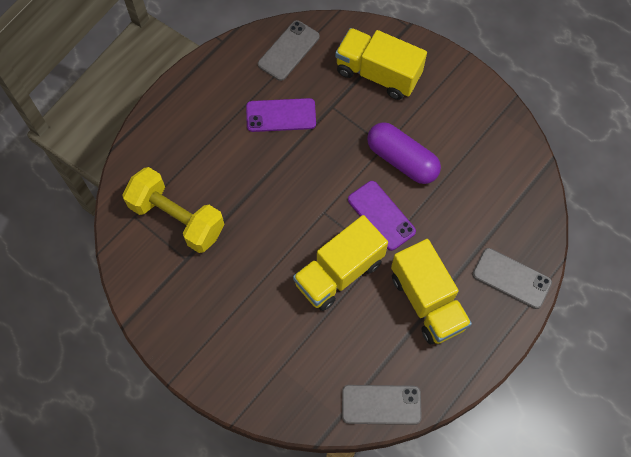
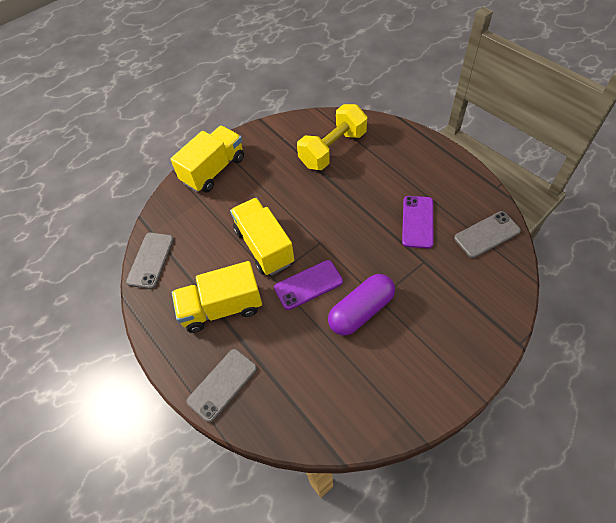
camera: 105 degrees right, 10 degrees down
(288, 50) = (487, 234): grey phone -> grey phone turned 75 degrees counterclockwise
(378, 74) = (459, 305): yellow truck -> yellow truck (213, 170)

